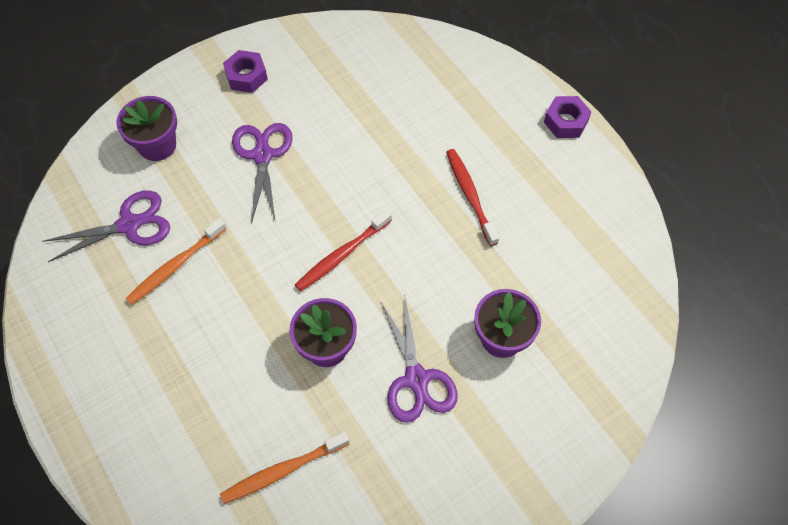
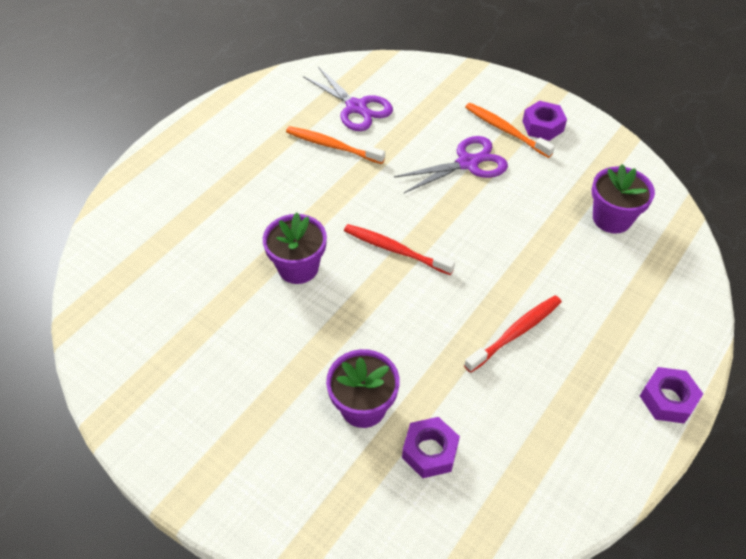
camera: 70 degrees right, 10 degrees down
(157, 145) = (438, 97): purple flower pot -> purple flower pot (612, 218)
(283, 470) = (175, 274): orange toothbrush -> orange toothbrush (505, 130)
(416, 379) = (291, 345): purple scissors -> none
(559, 301) = (430, 451): none -> purple nut

